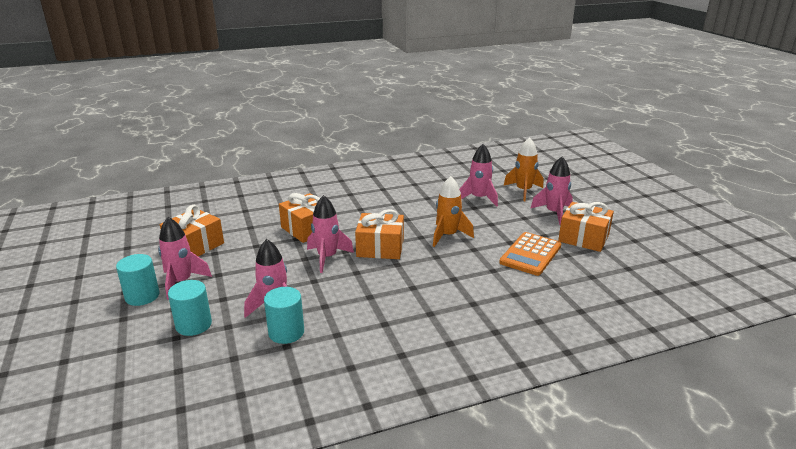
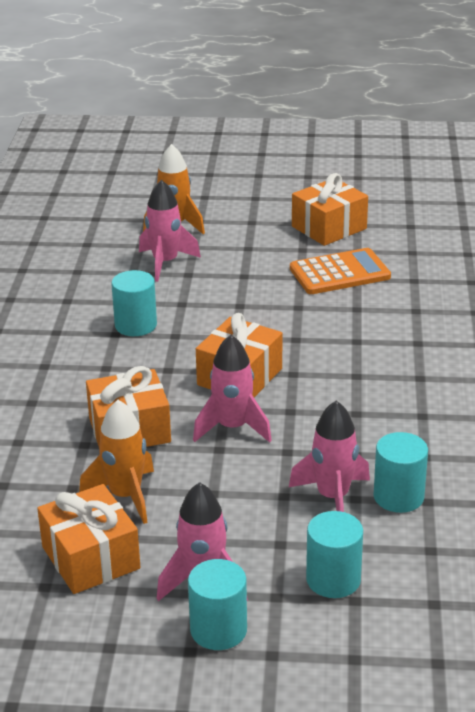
camera: 65 degrees left, 5 degrees up
(407, 206) = (135, 325): none -> turquoise cylinder
(448, 236) = (249, 316): orange rocket -> orange rocket (125, 496)
(530, 254) = (339, 273): orange calculator -> orange calculator turned 75 degrees counterclockwise
(554, 213) = (254, 225): pink rocket -> none

